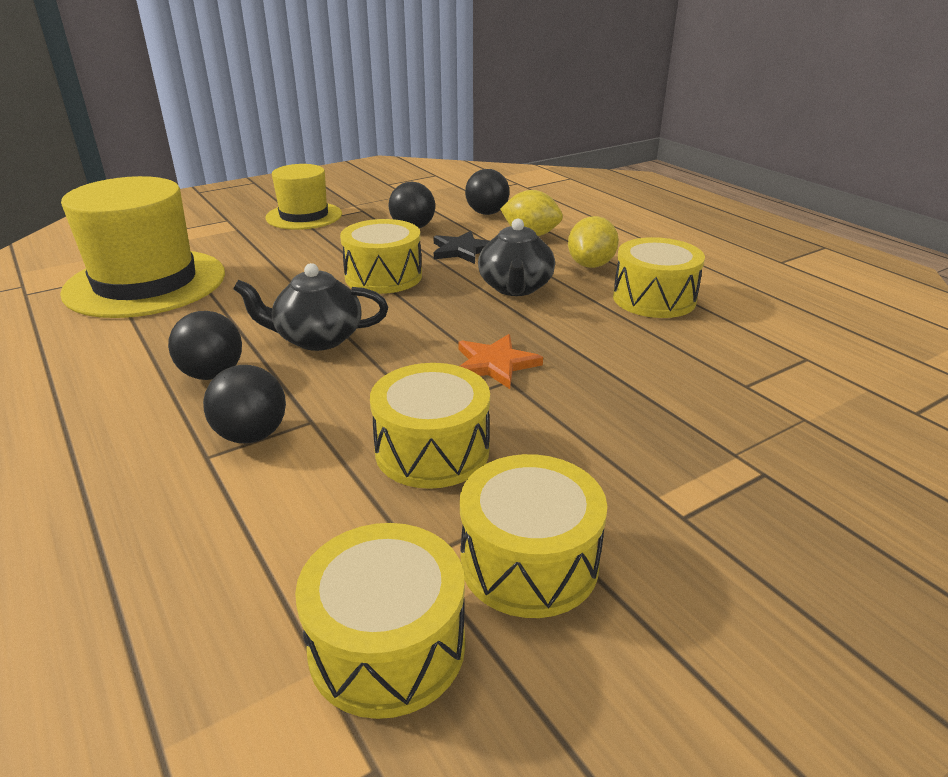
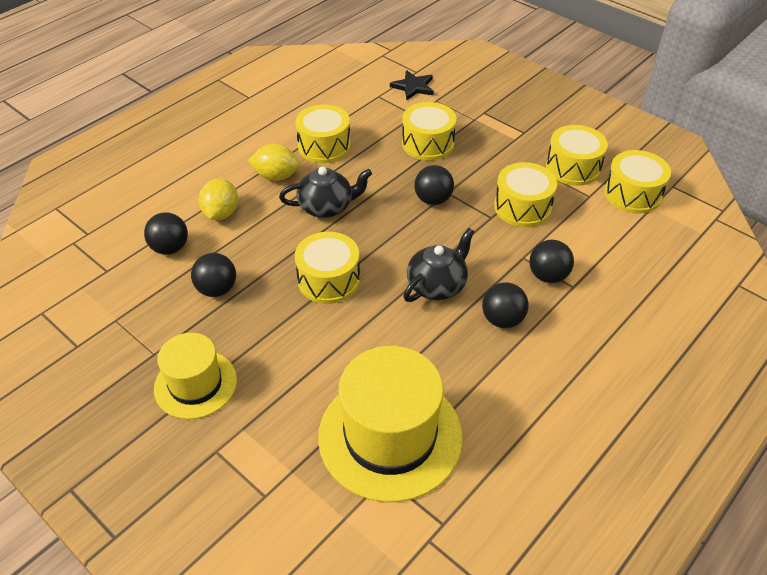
camera: 105 degrees left, 15 degrees up
(317, 338) = (437, 285): black teapot -> black teapot turned 120 degrees counterclockwise
(462, 250) = (264, 246): black star -> black star (413, 87)
(495, 364) = (433, 200): orange star -> black ball
(651, 384) = (428, 143): none -> yellow drum

